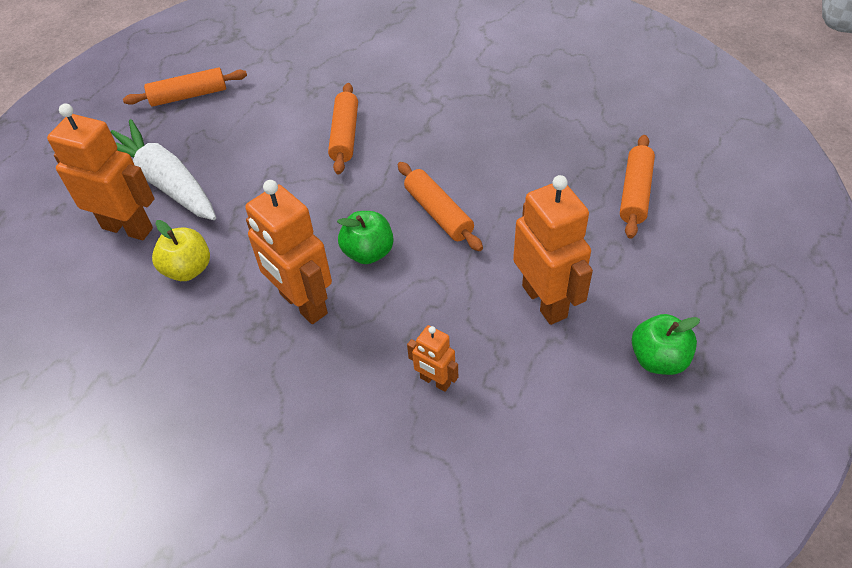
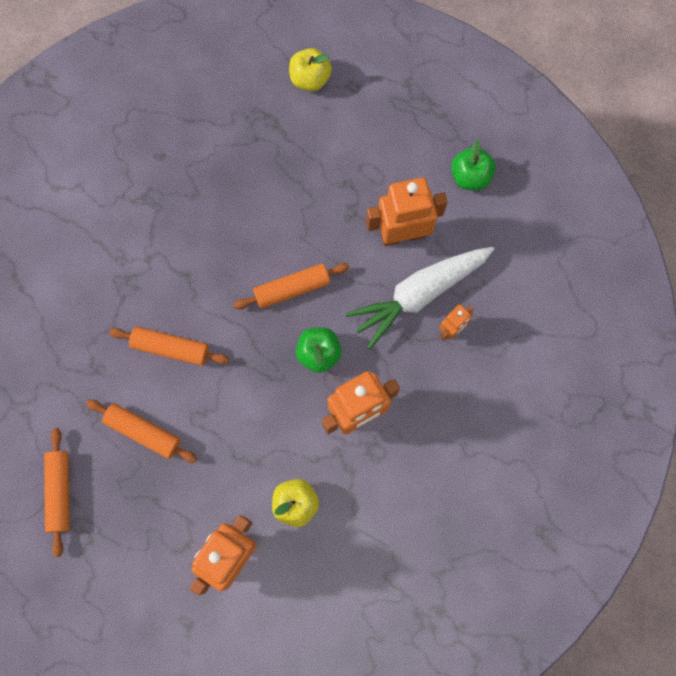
camera: 80 degrees left, 25 degrees up
(165, 182) = (181, 520): white carrot -> white carrot (419, 294)
(635, 193) = (315, 133): orange rolling pin -> orange rolling pin (143, 432)
(699, 175) = (310, 79): none -> yellow apple

